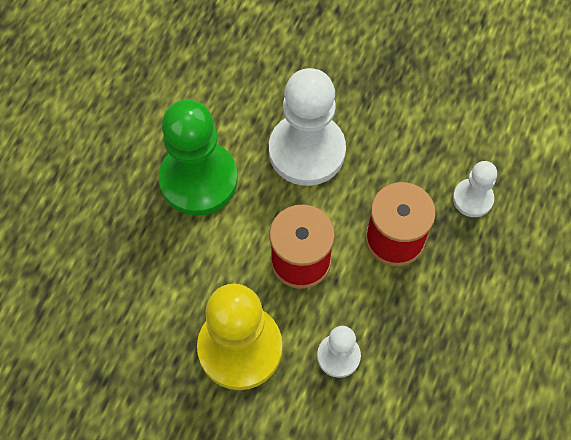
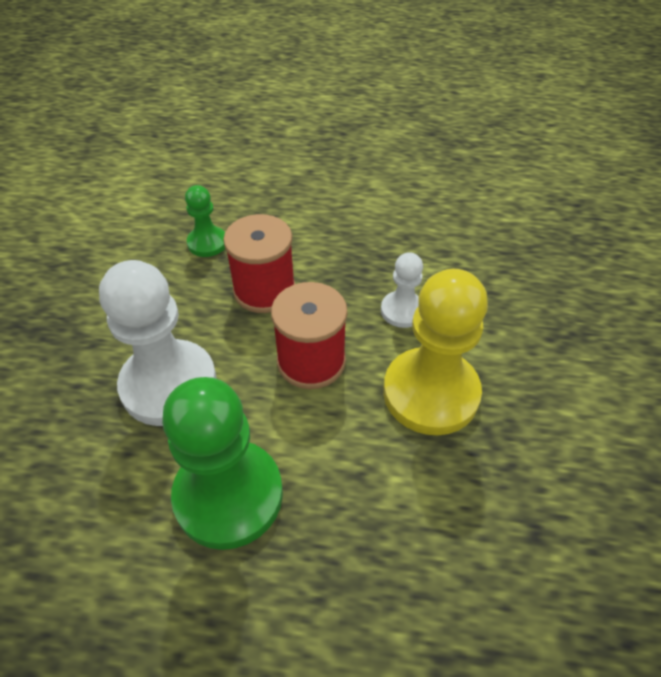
camera: 105 degrees left, 15 degrees down
(472, 199) = (207, 243): white pawn -> green pawn

